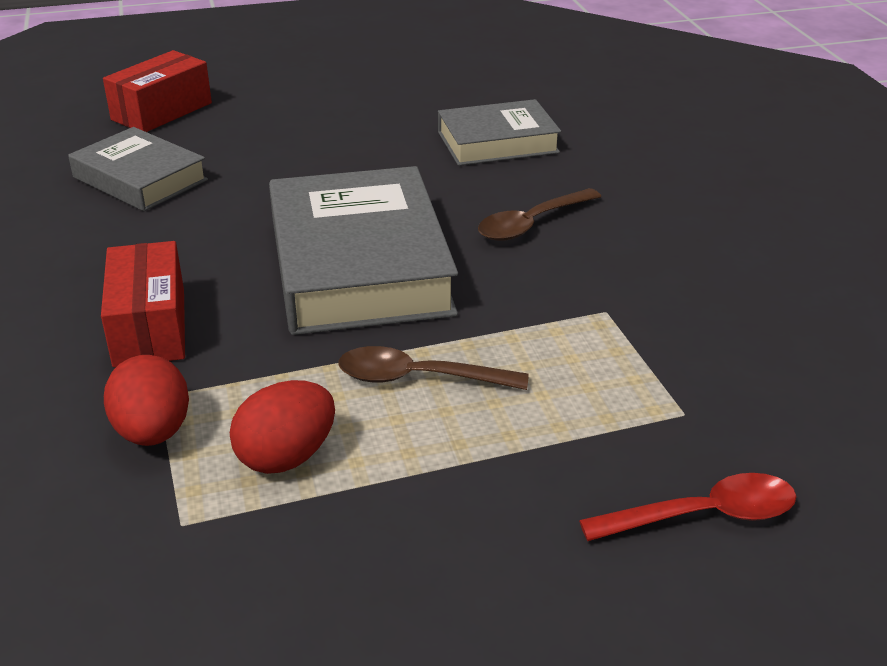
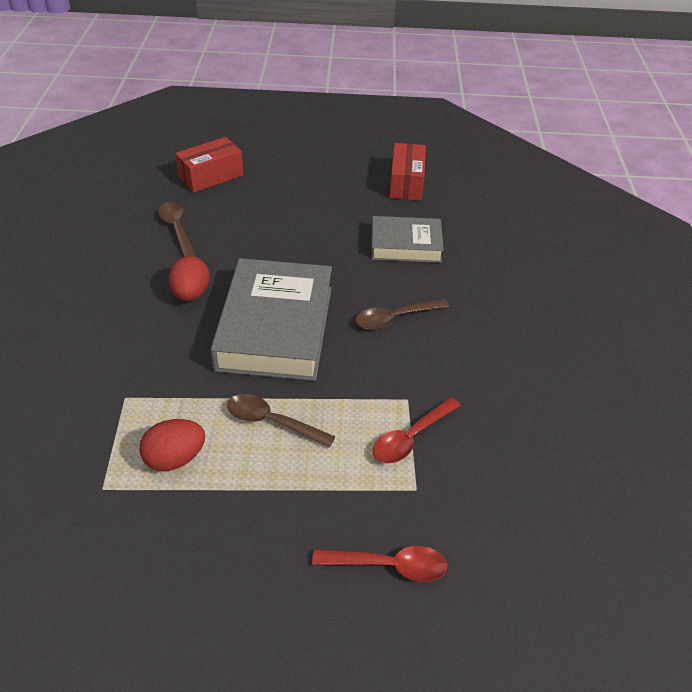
camera: 15 degrees right, 10 degrees up
(140, 179) = (177, 229): grey book -> brown spoon
(150, 327) = (139, 346): red box -> red box (406, 183)
(153, 432) = (112, 422): red egg -> red egg (191, 294)
(639, 354) = (411, 438): none -> red spoon

